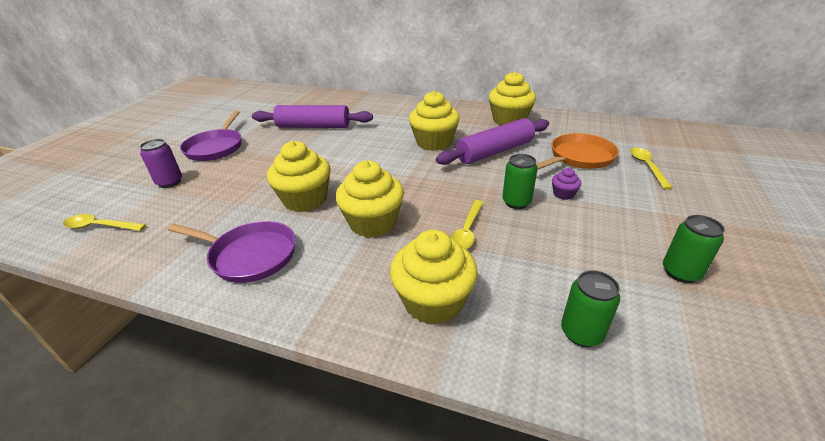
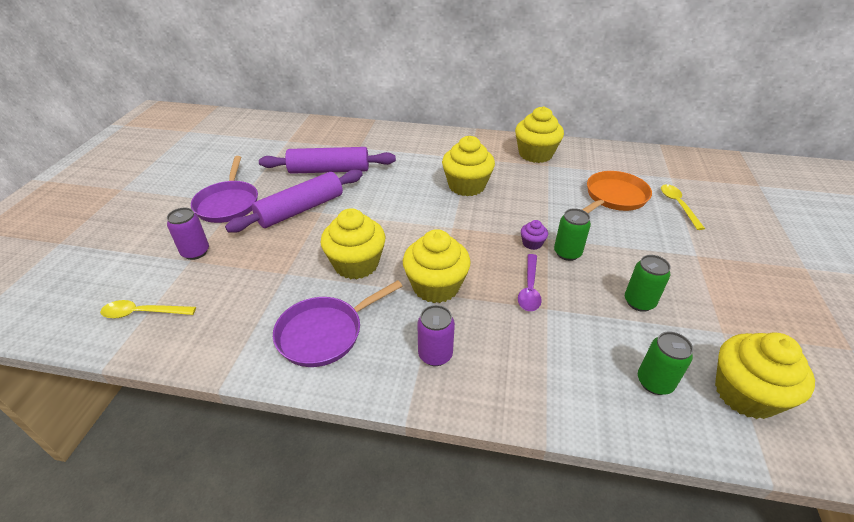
camera: 10 degrees left, 5 degrees up
(250, 255) = (324, 333): purple pan -> purple pan turned 135 degrees clockwise
(348, 284) = (435, 355): none -> purple can
(433, 301) = (520, 365): yellow cupcake -> yellow cupcake (745, 393)
(467, 231) = (529, 288): yellow spoon -> purple spoon
(495, 151) = (531, 194): purple rolling pin -> purple rolling pin (301, 209)
(563, 194) = (608, 241): purple cupcake -> purple cupcake (532, 243)
(680, 272) = (724, 316): green can -> green can (639, 302)

